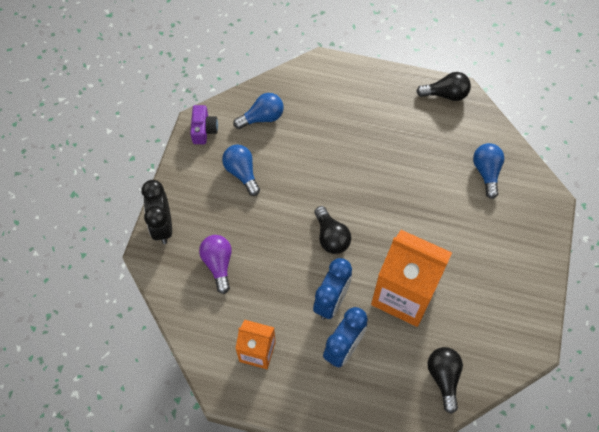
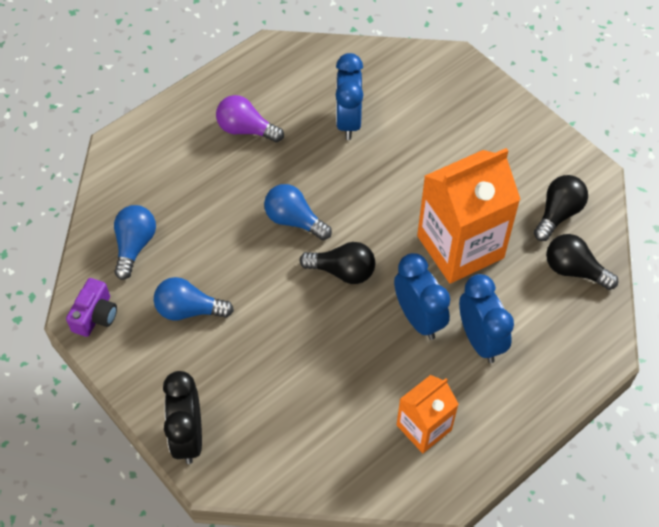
camera: 55 degrees left, 5 degrees down
(163, 226) = (188, 437): black clock -> black clock turned 60 degrees clockwise
(204, 130) = (95, 315): purple camera -> purple camera turned 75 degrees clockwise
(218, 264) = (287, 404): purple light bulb -> purple light bulb (246, 129)
(444, 170) = (348, 122): none -> blue clock
(445, 94) = (261, 63): black light bulb -> black light bulb (558, 214)
(486, 173) = (381, 89): blue light bulb -> blue light bulb (294, 220)

